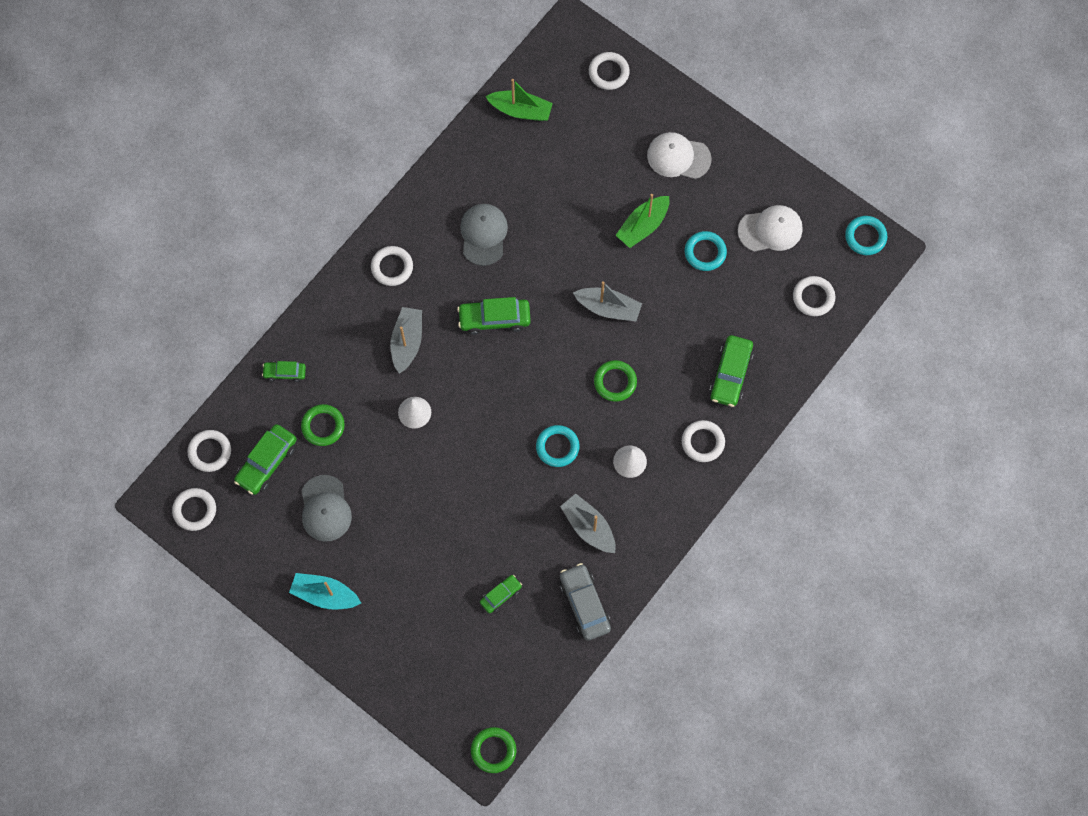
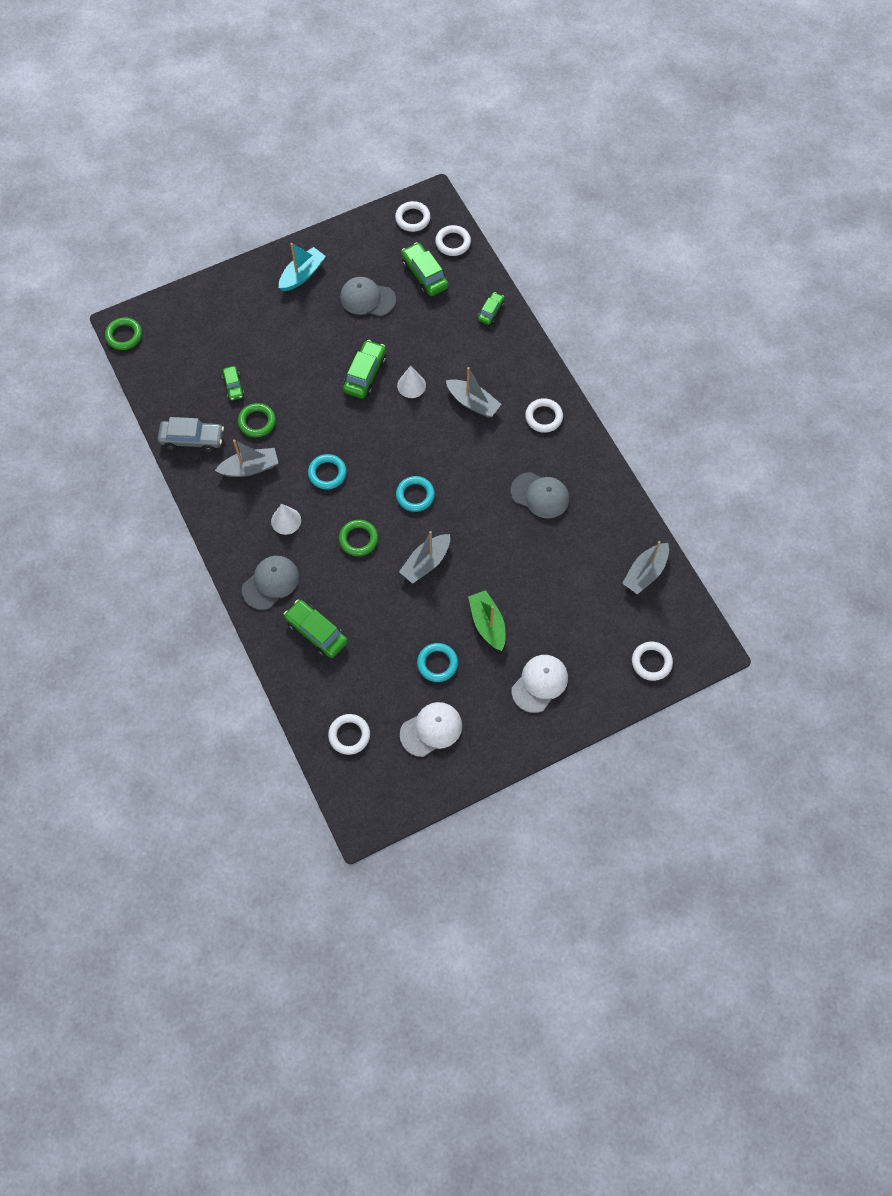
camera: 115 degrees right, 5 degrees down
(323, 426) = (433, 321): green ring -> green ring (257, 422)
(494, 318) = (461, 473): green car -> green car (365, 374)
(520, 110) = (645, 572): green boat -> grey boat
(703, 442) = (270, 583): white ring -> grey cap
(770, 230) = (431, 729): white cap -> white cap turned 135 degrees counterclockwise
(865, 237) = (383, 811): turquoise ring -> turquoise ring (415, 495)

